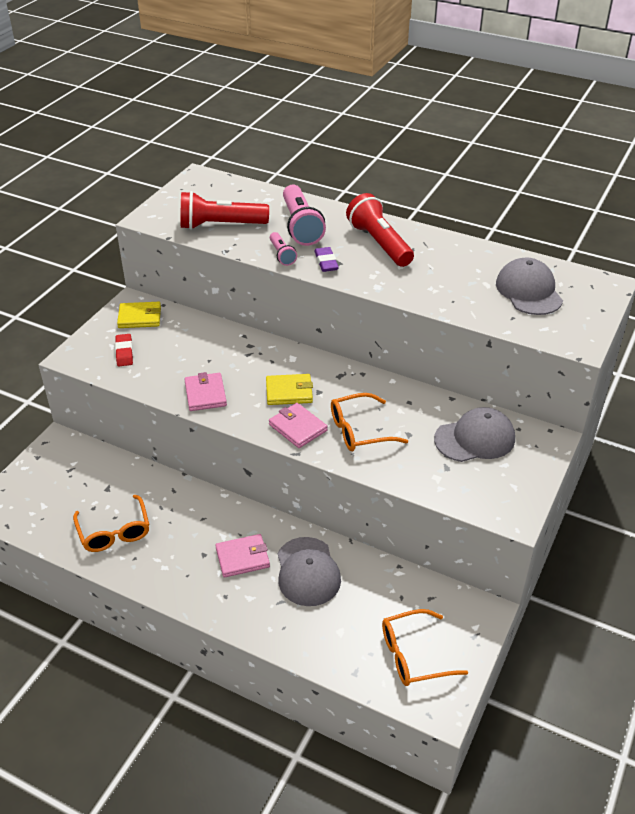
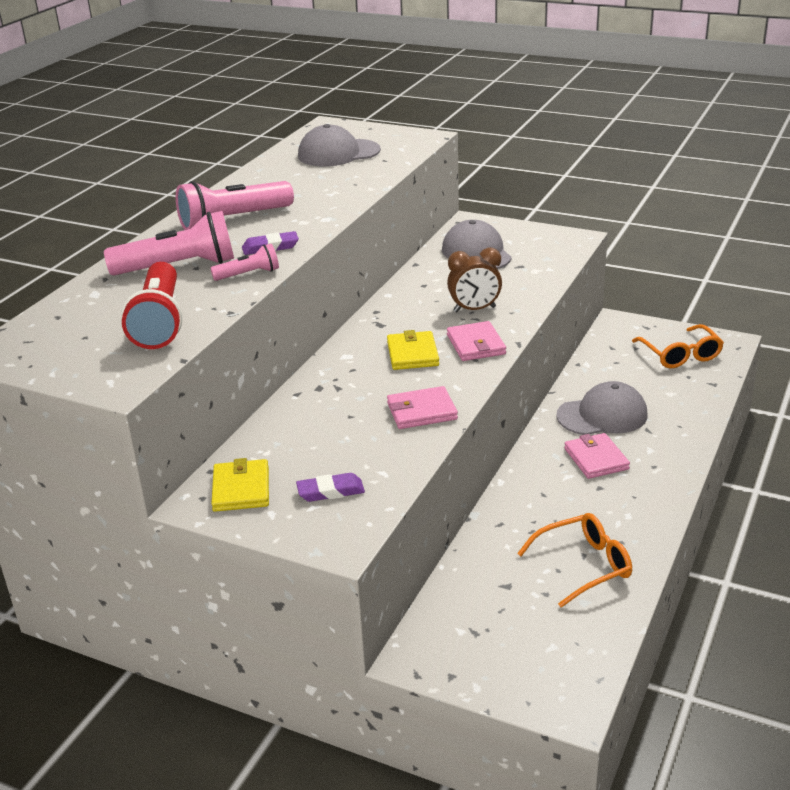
camera: 90 degrees left, 10 degrees down
(124, 352) = (330, 491): red eraser -> purple eraser
(298, 427) = (476, 344): pink wallet -> pink wallet turned 60 degrees counterclockwise
(359, 430) = (474, 309): orange glasses -> brown clock
(379, 243) = (233, 220): red flashlight -> pink flashlight

